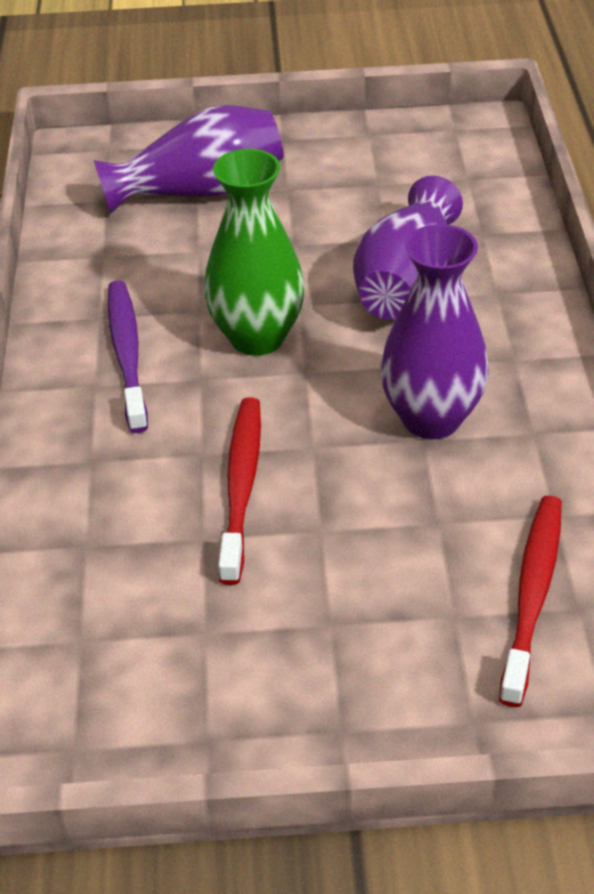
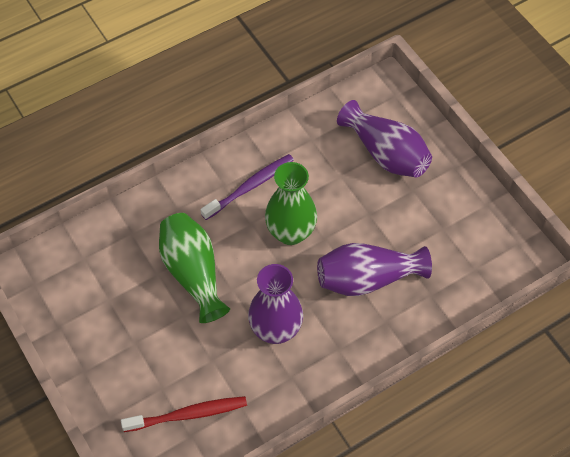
camera: 60 degrees right, 15 degrees up
(241, 486) = (193, 273): red toothbrush -> green vase

